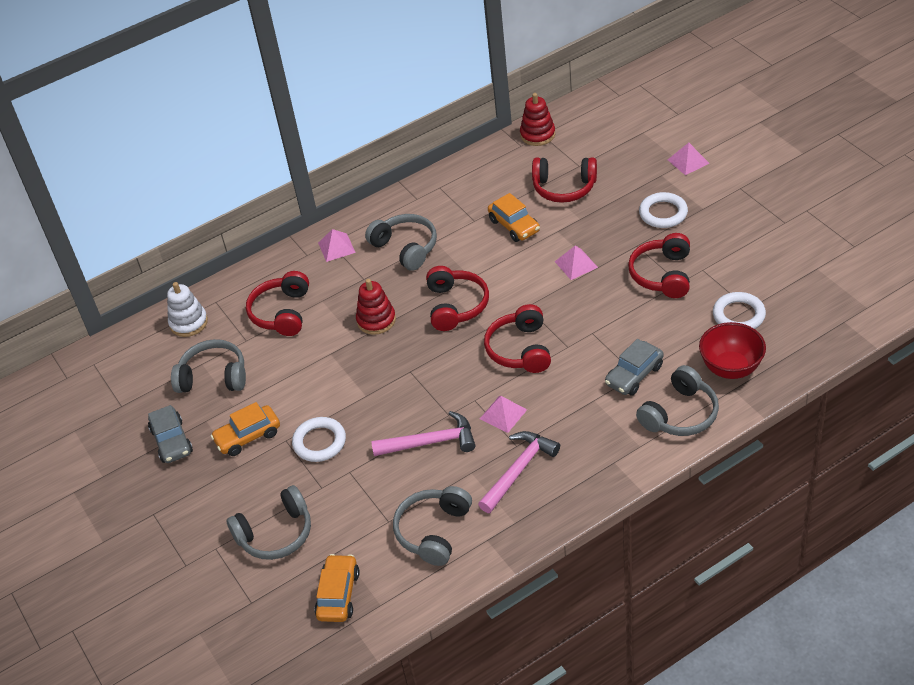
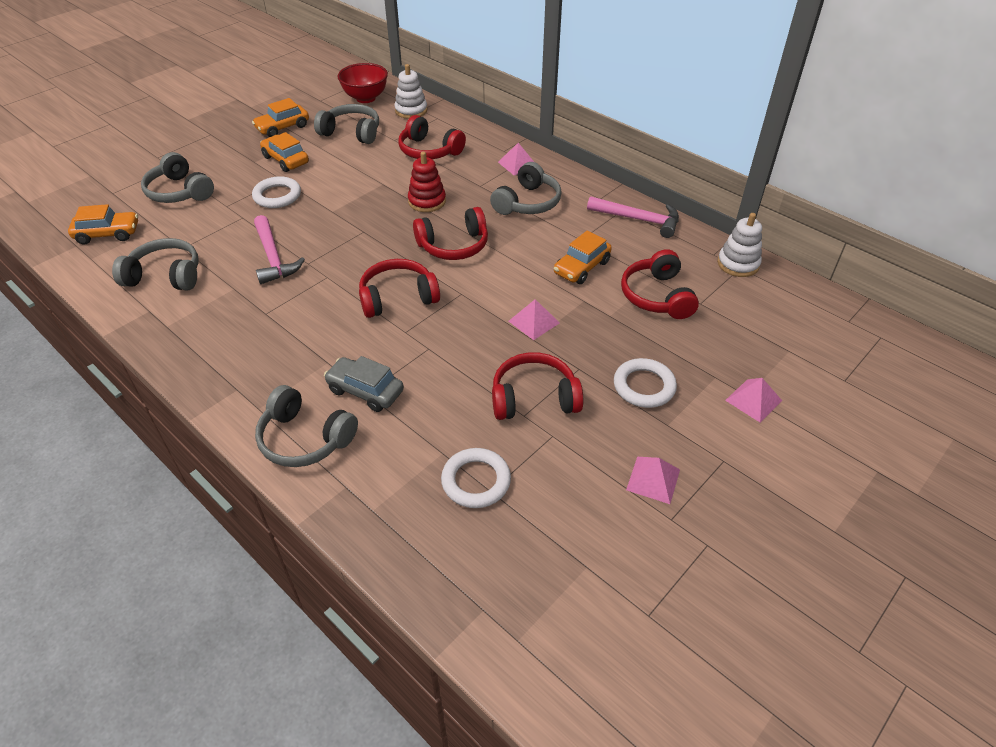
camera: 70 degrees right, 0 degrees up
(172, 441) = (283, 127): grey car -> orange car
(213, 377) = (352, 132): grey headphones -> grey headphones turned 60 degrees counterclockwise
(282, 313) = (429, 151): red headphones -> red headphones turned 135 degrees counterclockwise
(503, 414) = (308, 298): pink pyramid -> pink pyramid (653, 479)
(519, 470) = (232, 319): pink hammer -> pink hammer (638, 220)
(537, 135) = (738, 264): red stacking toy -> white stacking toy
(731, 368) = (381, 481): red bowl -> red bowl (365, 98)

